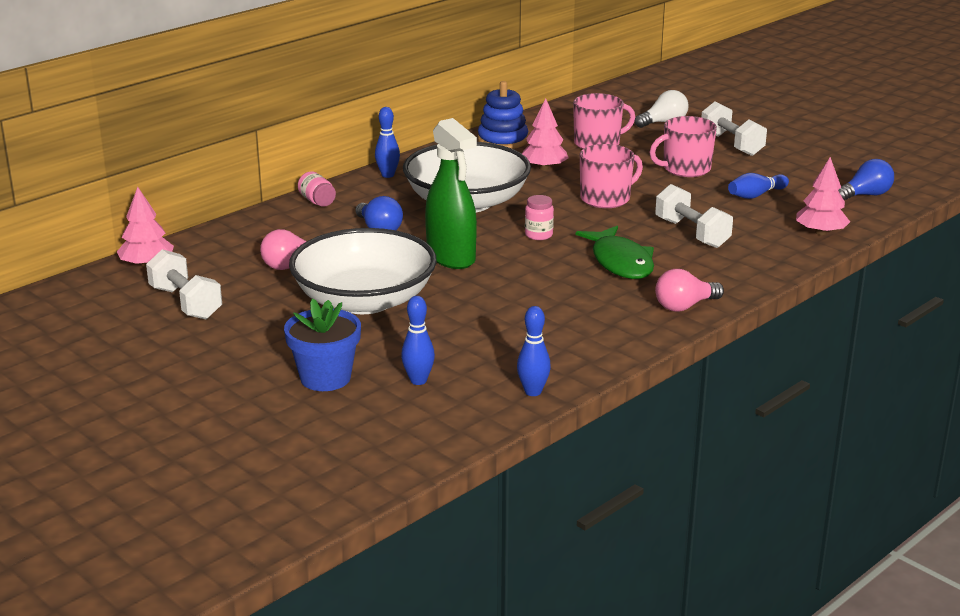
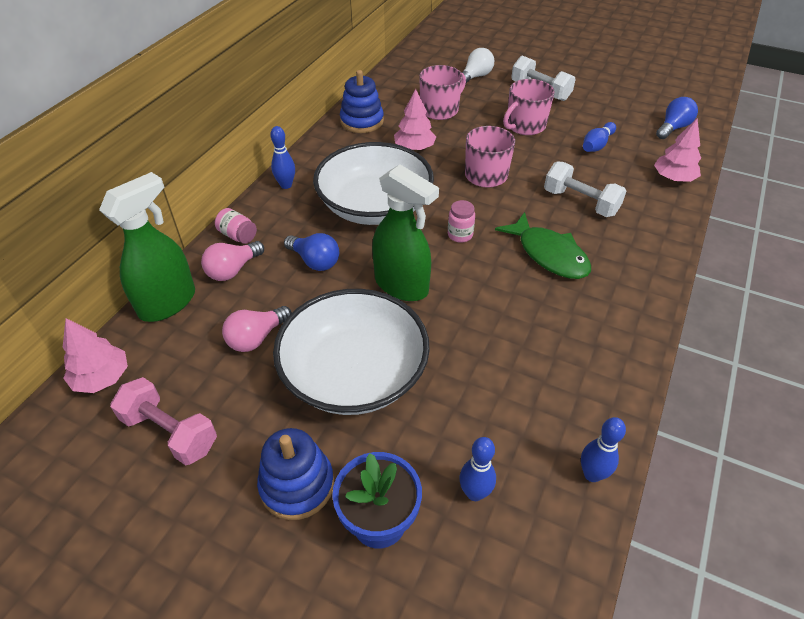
camera: 20 degrees left, 20 degrees up
(186, 303) = (170, 432): white dumbbell -> pink dumbbell
(227, 232) = (168, 303): none -> green spray bottle
(271, 348) = (297, 485): none -> blue stacking toy
(684, 306) = (638, 301): pink light bulb -> pink light bulb (233, 270)

